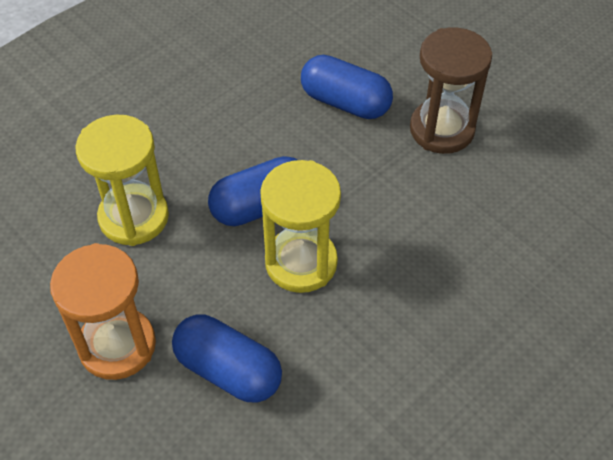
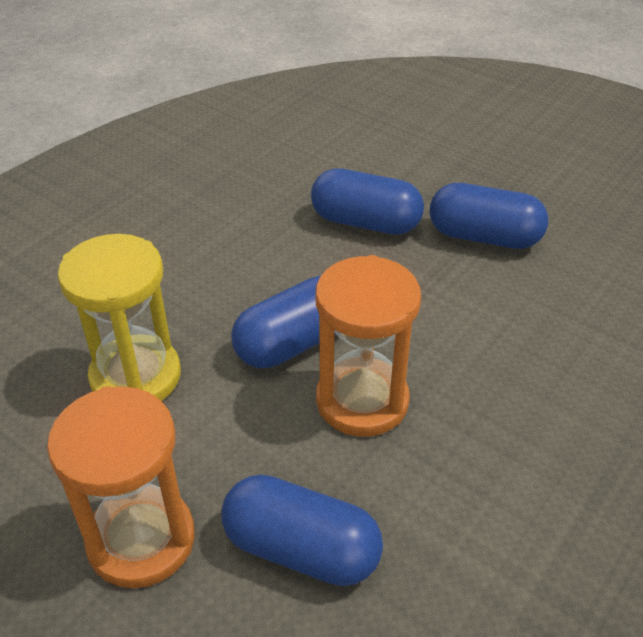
camera: 10 degrees left, 10 degrees down
(301, 263) = (362, 401): yellow hourglass -> orange hourglass
(442, 129) = (484, 237): brown hourglass -> blue capsule

